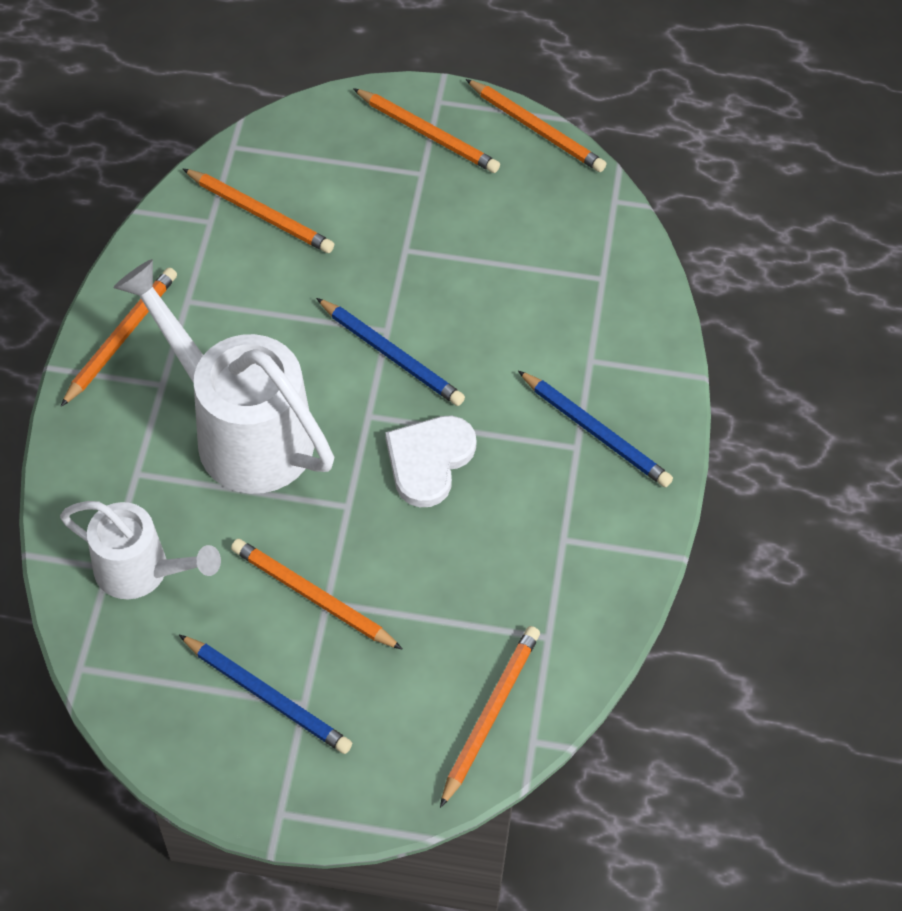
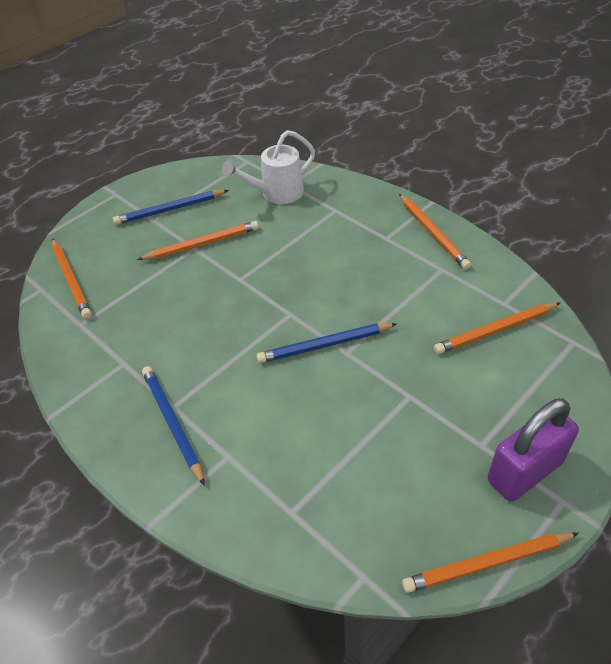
camera: 130 degrees right, 10 degrees down
(241, 430) = (327, 256): white watering can -> none
(427, 134) = (524, 471): orange pencil -> purple padlock
(429, 460) = (234, 326): white heart -> none
(595, 432) = (173, 423): blue pencil -> blue pencil turned 75 degrees clockwise

